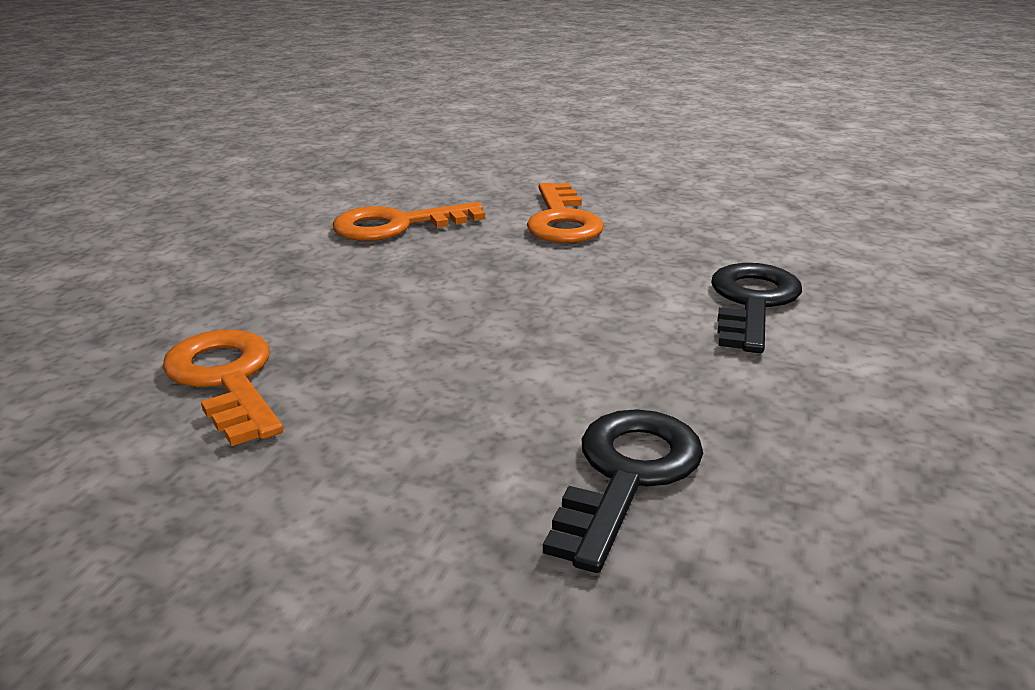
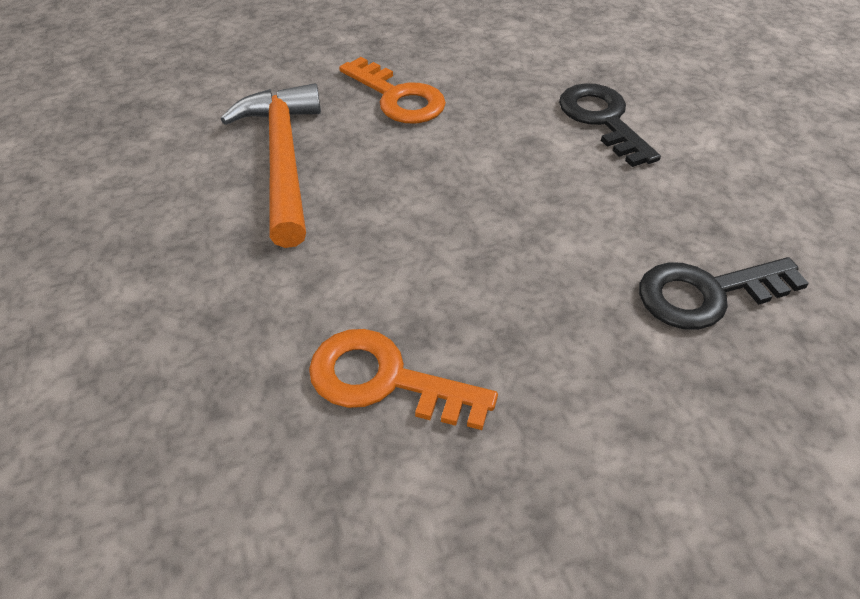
camera: 40 degrees left, 20 degrees up
(397, 225) = (283, 160): orange key -> orange hammer
(626, 475) = (707, 294): black key -> black key turned 90 degrees counterclockwise

